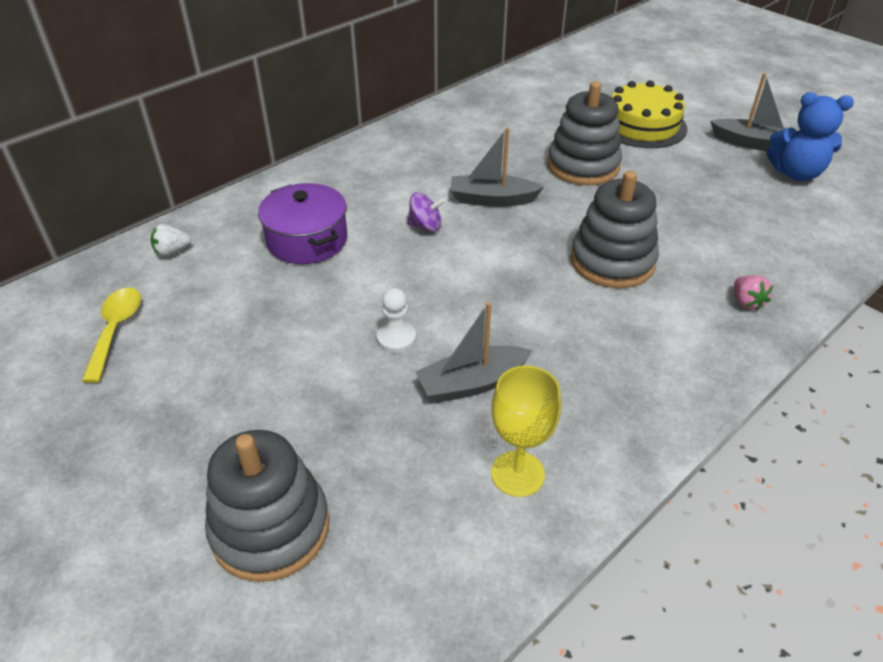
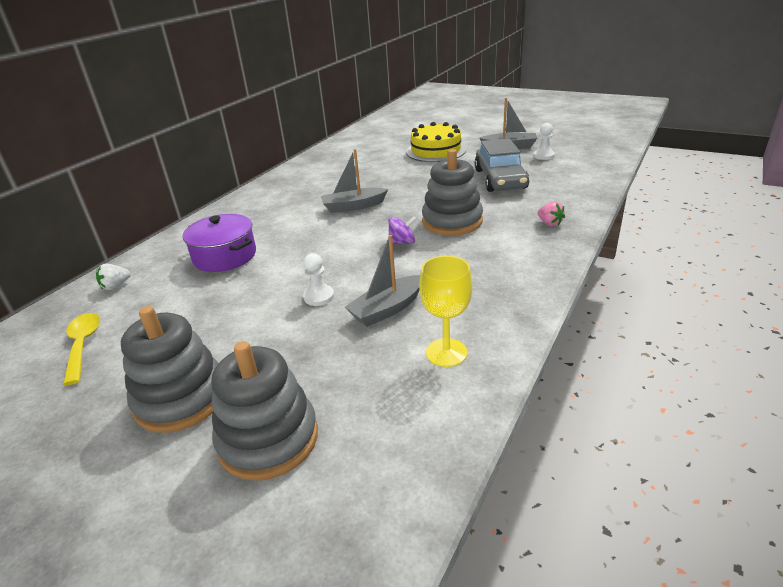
camera: 15 degrees left, 10 degrees down
(425, 226) = (312, 230): purple spinning top -> purple spinning top (402, 242)
(583, 166) = (407, 177): grey stacking toy -> grey stacking toy (181, 398)
(711, 202) = (500, 179): none -> grey car
(796, 173) = (543, 156): blue teddy bear -> white pawn

